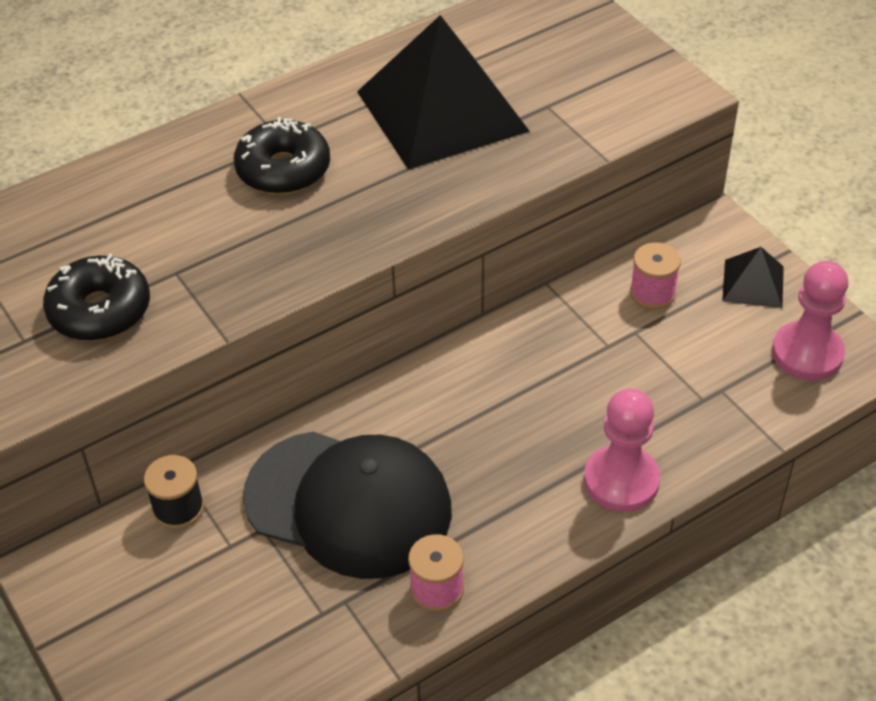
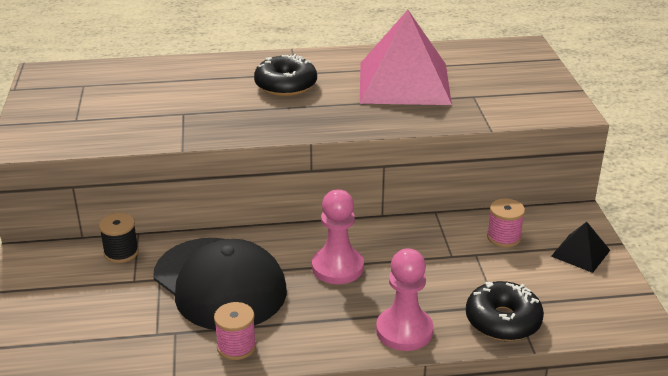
camera: 25 degrees right, 15 degrees down
(100, 310) = (127, 118): black donut -> black donut (503, 321)
(441, 111) = (404, 83): black pyramid -> pink pyramid
(807, 353) = (593, 303): pink pawn -> pink pawn (337, 267)

